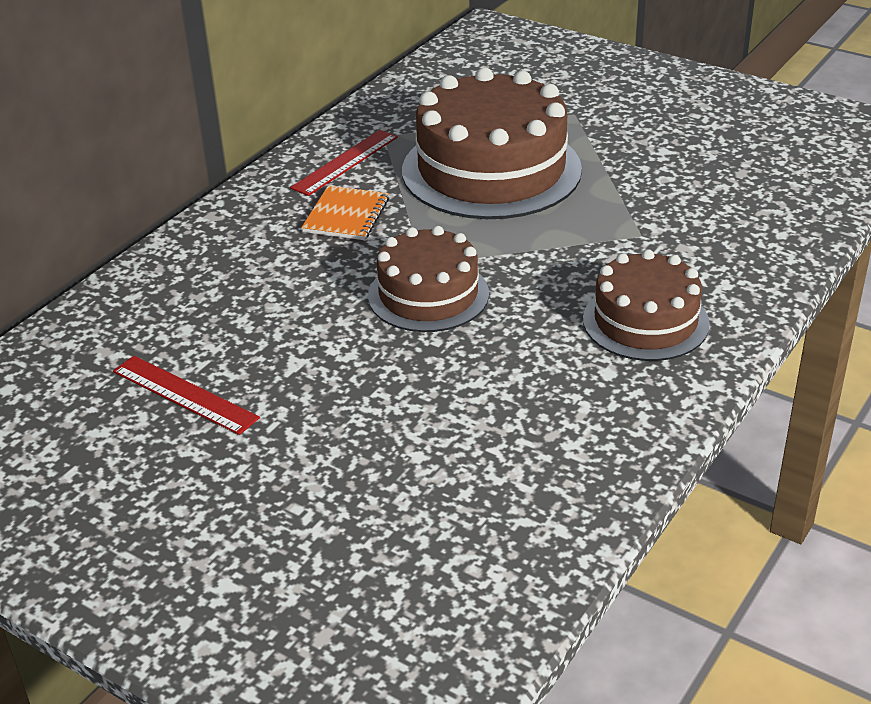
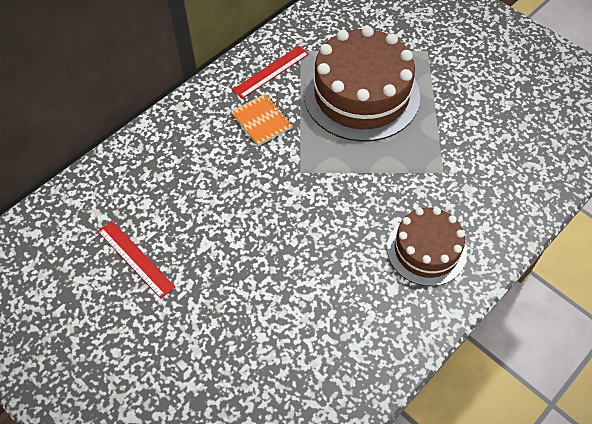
camera: 10 degrees right, 20 degrees up
(346, 215) = (262, 121): orange notebook -> orange notebook turned 60 degrees counterclockwise
(428, 295) = (297, 201): brown cake -> none

